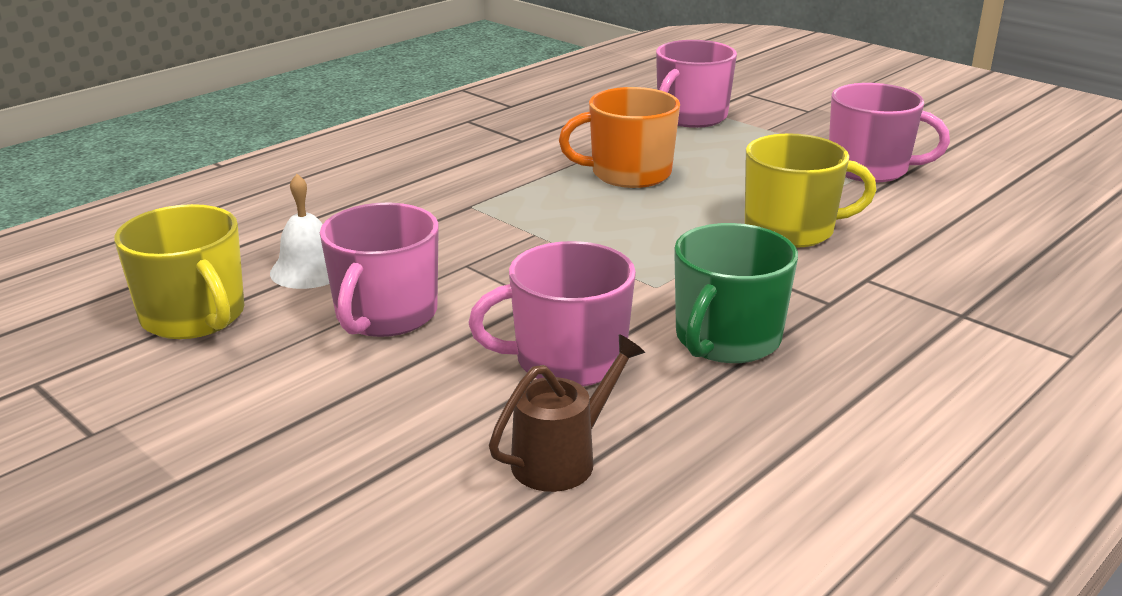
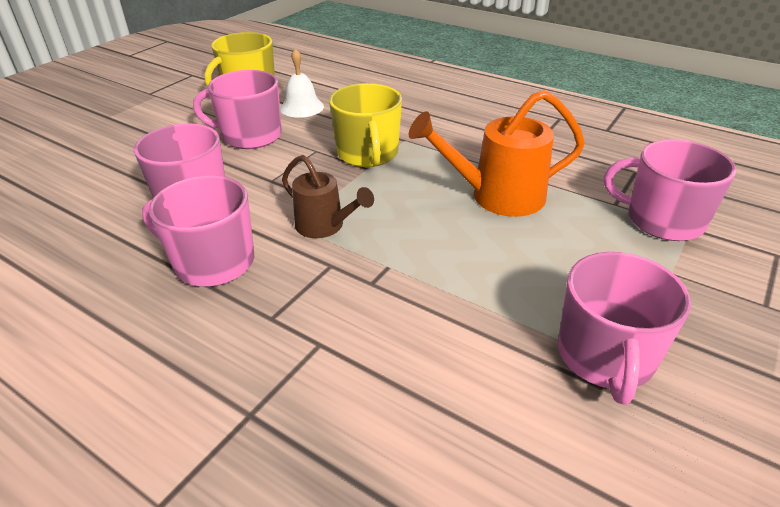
camera: 80 degrees right, 10 degrees up
(563, 458) = (88, 209): brown watering can -> brown watering can (325, 226)
(629, 173) = (496, 196): orange mug -> orange watering can
(726, 339) = (212, 262): green mug -> pink mug
(791, 229) = (413, 293): yellow mug -> yellow mug (368, 154)

